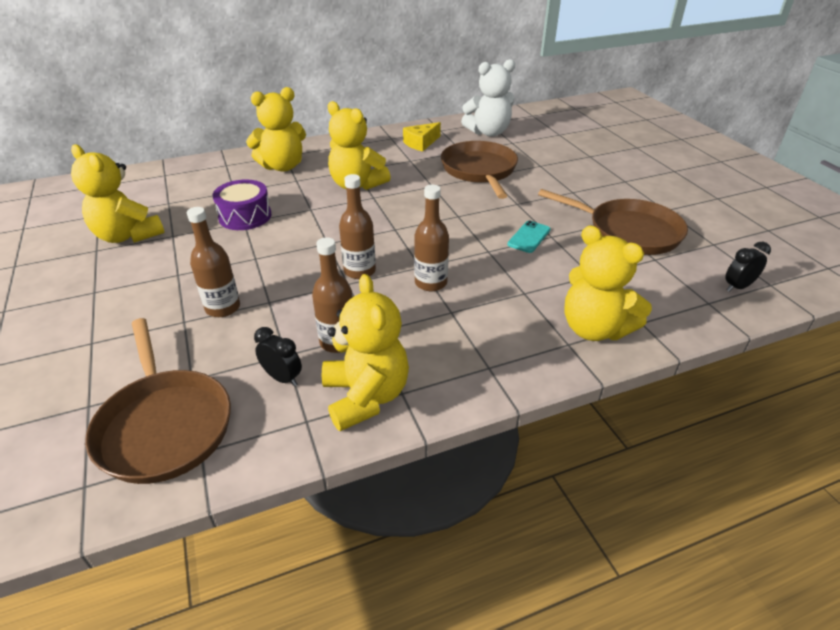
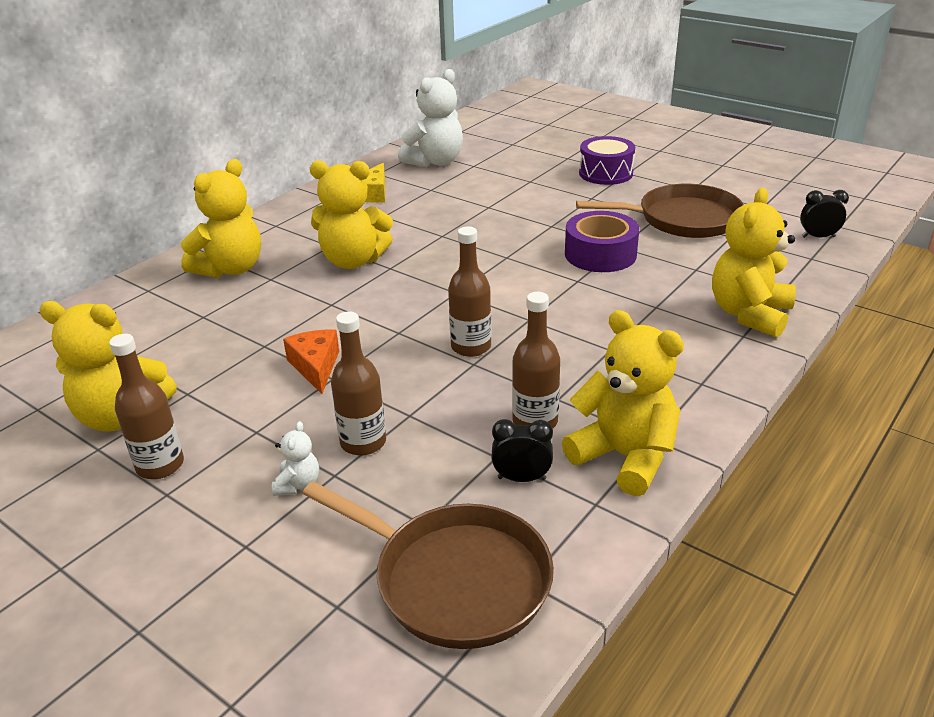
camera: 30 degrees left, 5 degrees down
(159, 318) = (298, 484): none -> white teddy bear
(245, 216) = (257, 339): purple drum -> purple drum (605, 173)
(255, 247) = (316, 366): none -> orange cheese
(431, 283) = (558, 330): brown bottle -> brown bottle (160, 465)
(479, 170) = (473, 204): brown pan -> none
(529, 237) = (600, 254): turquoise phone -> purple tape
(594, 329) = (749, 314): yellow teddy bear -> yellow teddy bear turned 105 degrees clockwise
(737, 287) = (818, 237): black clock -> black clock turned 60 degrees clockwise

